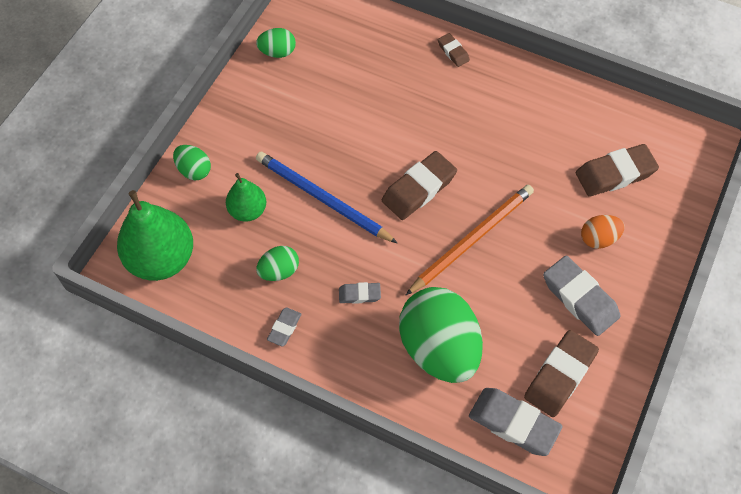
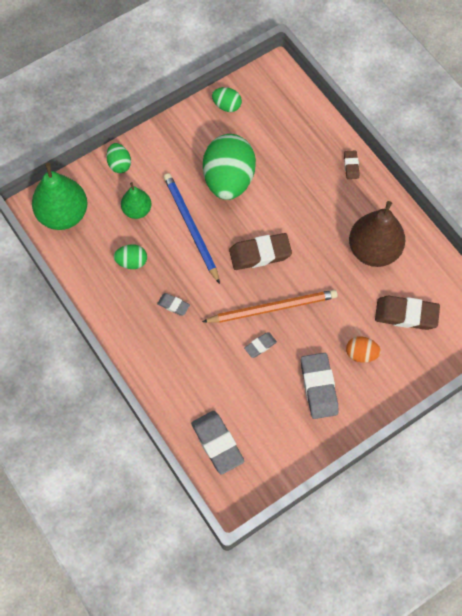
camera: 30 degrees right, 5 degrees up
(284, 328) = (112, 301): grey eraser -> grey eraser (260, 346)
(439, 348) = (201, 369): green egg -> green egg (228, 180)
(536, 125) = (373, 250): none -> brown pear
(560, 376) = (269, 430): brown eraser -> none

